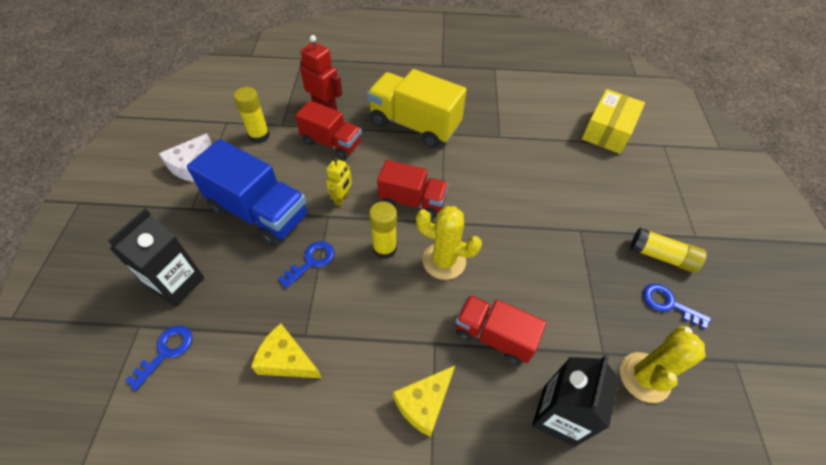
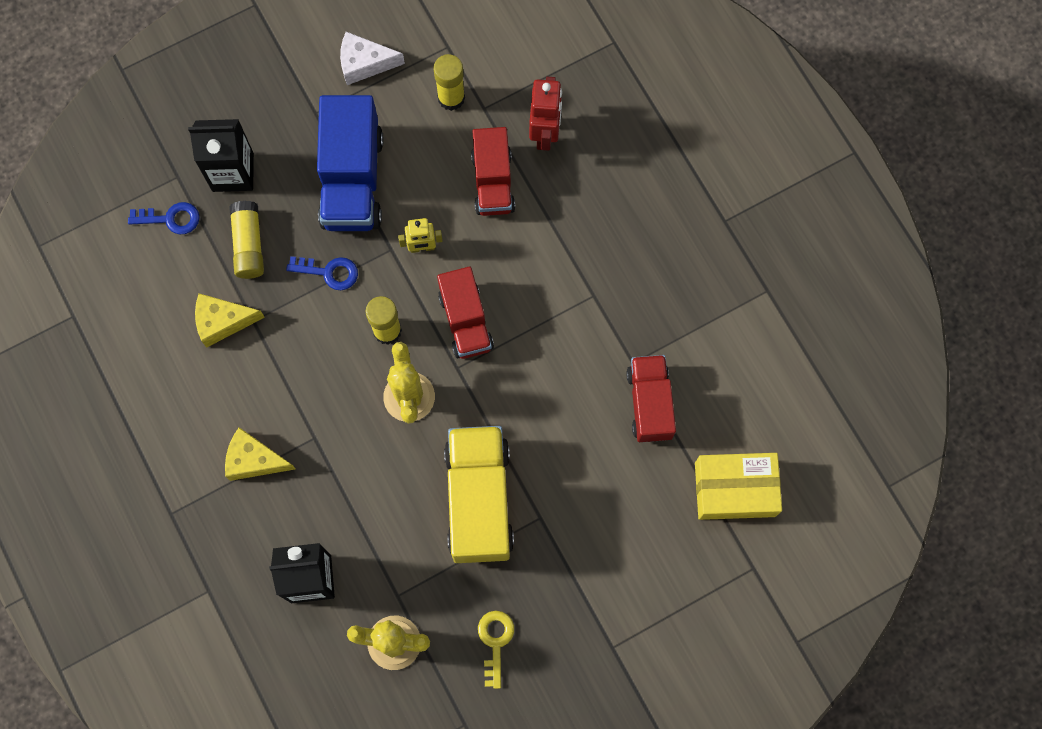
camera: 60 degrees right, 20 degrees up
(286, 360) = (223, 321): yellow cheese -> yellow cheese turned 90 degrees counterclockwise
(414, 125) = (585, 254): yellow truck -> yellow truck (479, 500)
(494, 336) = (354, 487): red truck -> red truck (649, 403)
(661, 256) = (557, 617): yellow glue stick -> yellow glue stick (249, 245)
(668, 304) = (495, 642): blue key -> yellow key

